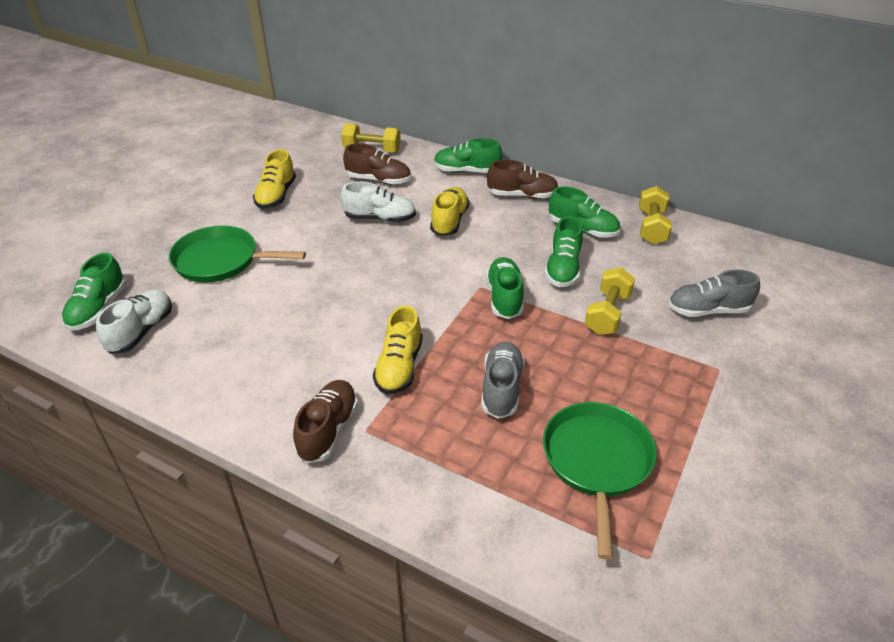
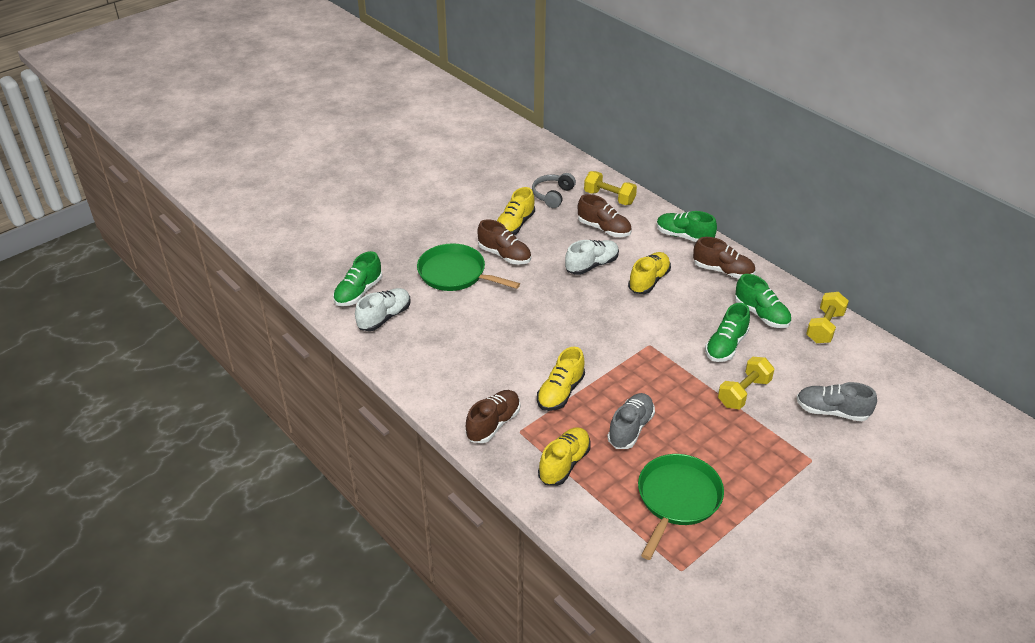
camera: 20 degrees right, 0 degrees up
(275, 228) = (504, 255): none -> brown shoe
(309, 159) = (552, 195): none -> grey headphones
(380, 218) = (591, 265): white shoe -> white shoe turned 60 degrees counterclockwise
(439, 457) = (564, 464): none -> yellow shoe
(504, 297) = (665, 358): green shoe -> none

